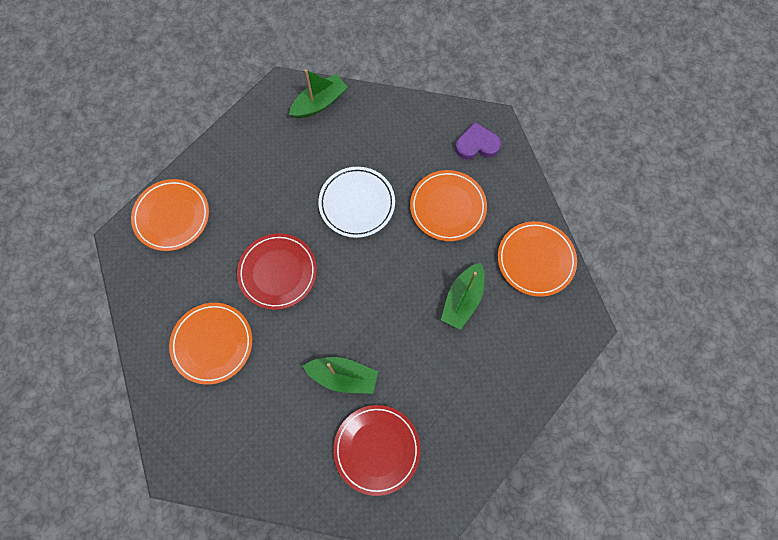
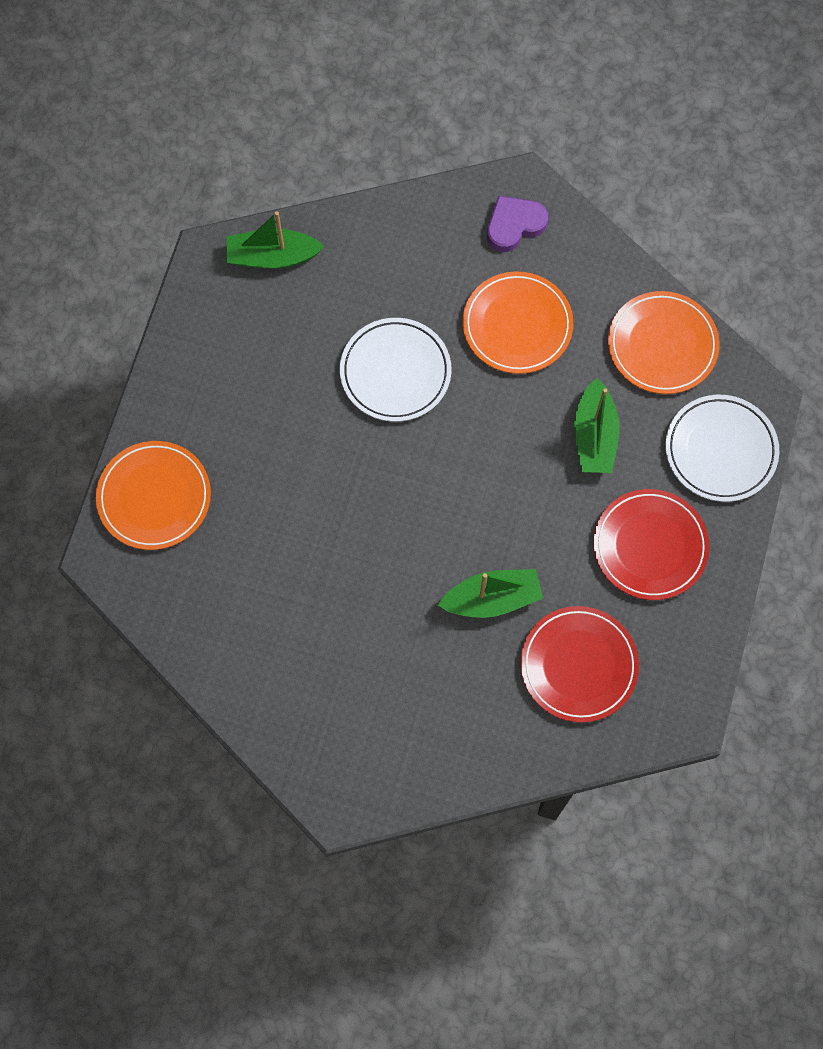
camera: 25 degrees left, 0 degrees up
(212, 343) = (302, 634): orange plate -> none
(278, 272) = (338, 507): red plate -> red plate (650, 546)
(319, 103) = (272, 257): green boat -> green boat turned 120 degrees counterclockwise
(542, 346) = (720, 450): none -> white plate

